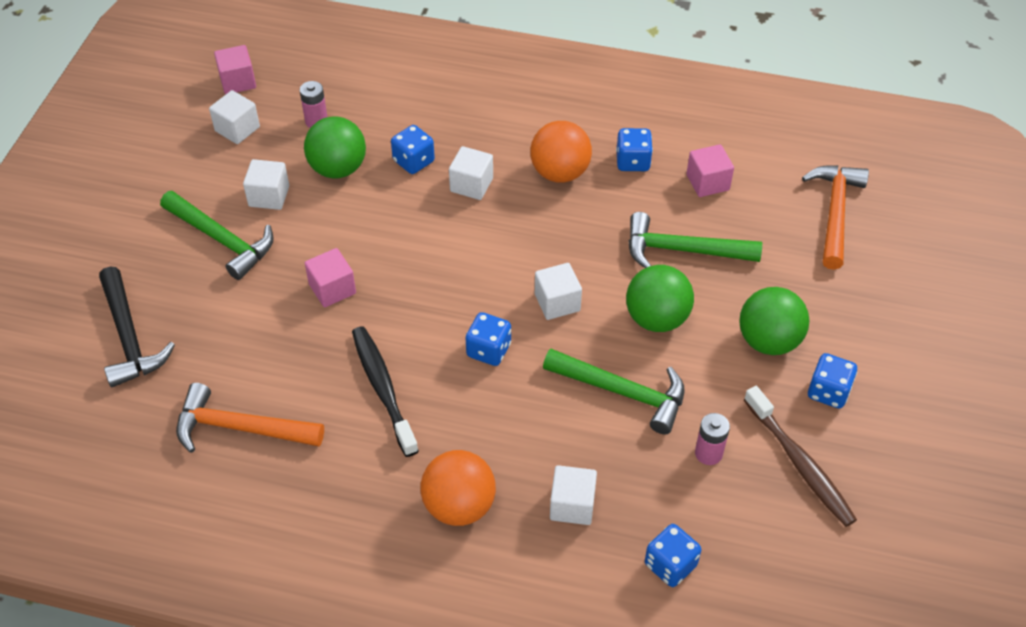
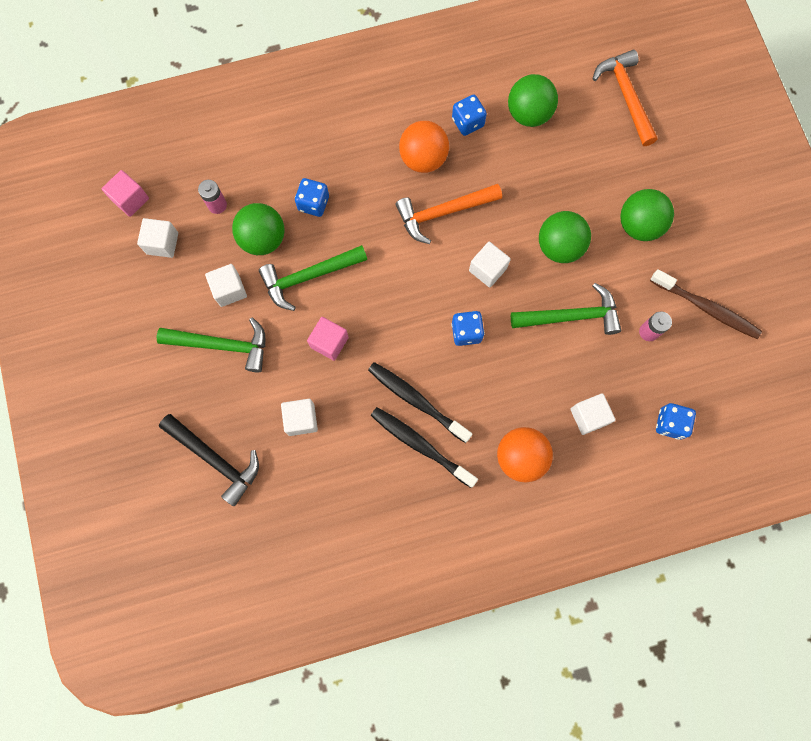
camera: 30 degrees left, 25 degrees up
(240, 428) = (343, 483): orange hammer -> orange hammer (443, 213)
(354, 435) = (421, 445): none -> black toothbrush
(471, 185) = (368, 202): white cube -> white cube (301, 419)
(682, 250) = (544, 181): green hammer -> green hammer (308, 277)
(707, 182) = (528, 114): pink cube -> green ball
(828, 392) = (695, 244): blue dice -> none

